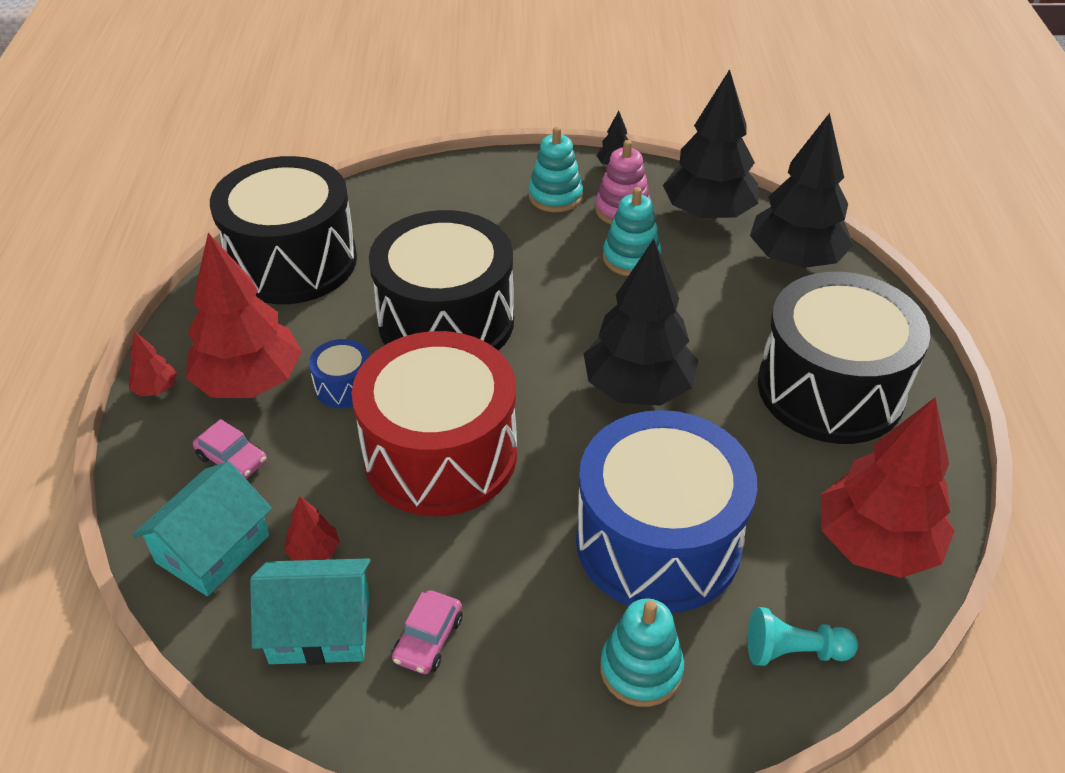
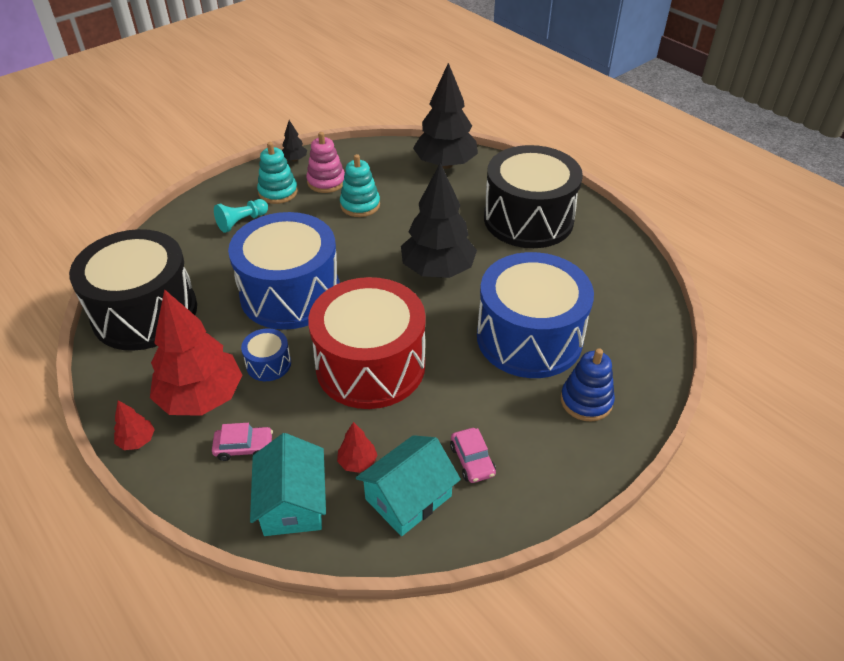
camera: 40 degrees left, 0 degrees up
(446, 321) = (290, 293): black drum -> blue drum
(641, 669) = (586, 401): turquoise stacking toy -> blue stacking toy
(708, 213) = (375, 162): black tree -> none
(793, 651) = (638, 347): turquoise pawn -> turquoise pawn (242, 222)
(875, 544) = (621, 279): red tree -> none

